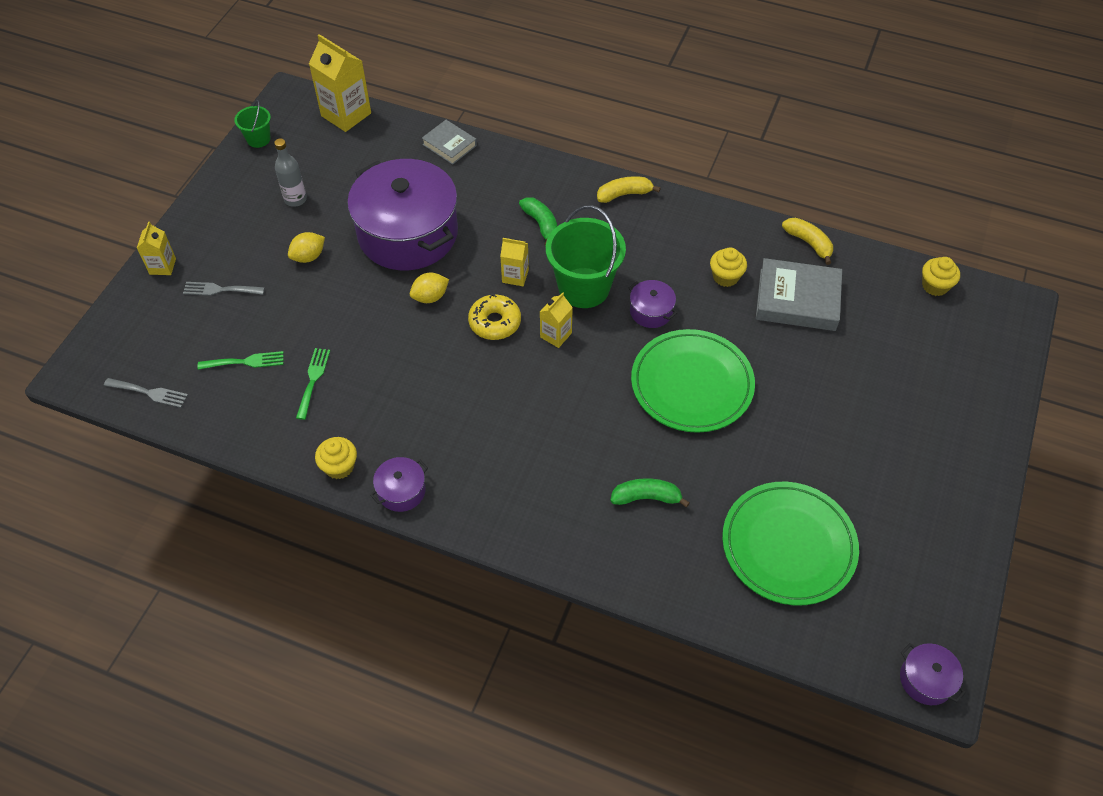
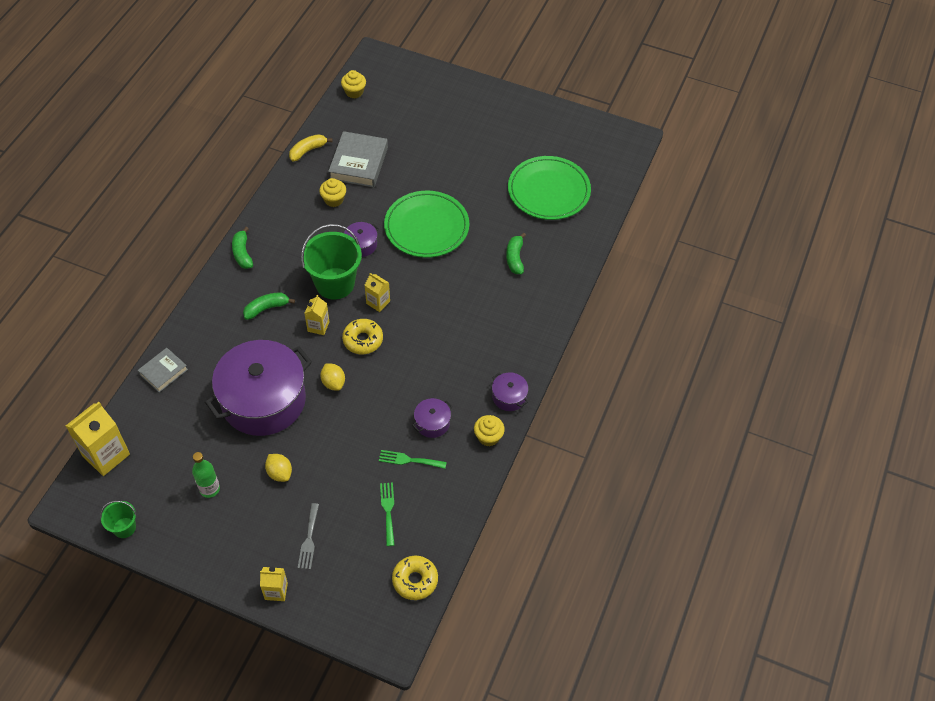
camera: 90 degrees left, 0 degrees up
(149, 393) = (415, 580): grey fork -> yellow donut
(295, 199) = (209, 489): grey bottle -> green bottle
(624, 194) = (242, 253): yellow banana -> green banana
(926, 679) = (629, 143): purple pot -> purple pot (432, 423)

